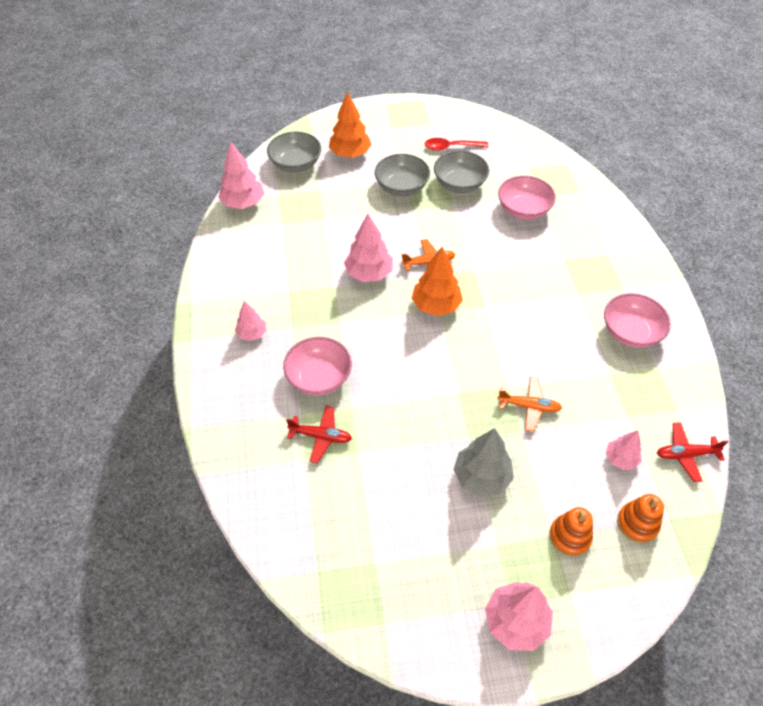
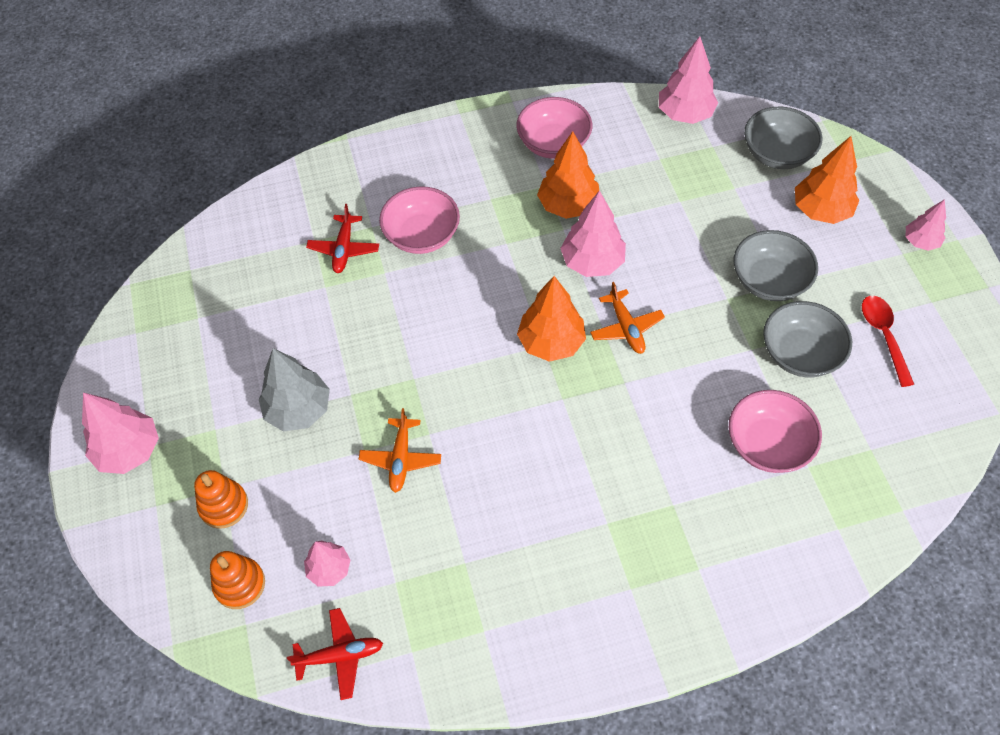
camera: 85 degrees right, 5 degrees up
(252, 334) = (476, 164): pink tree -> pink tree (920, 242)
(312, 280) = (568, 206): none -> orange tree
(630, 332) = (543, 595): pink bowl -> pink bowl (553, 143)
(685, 454) = (340, 655): red plane -> red plane turned 90 degrees clockwise

